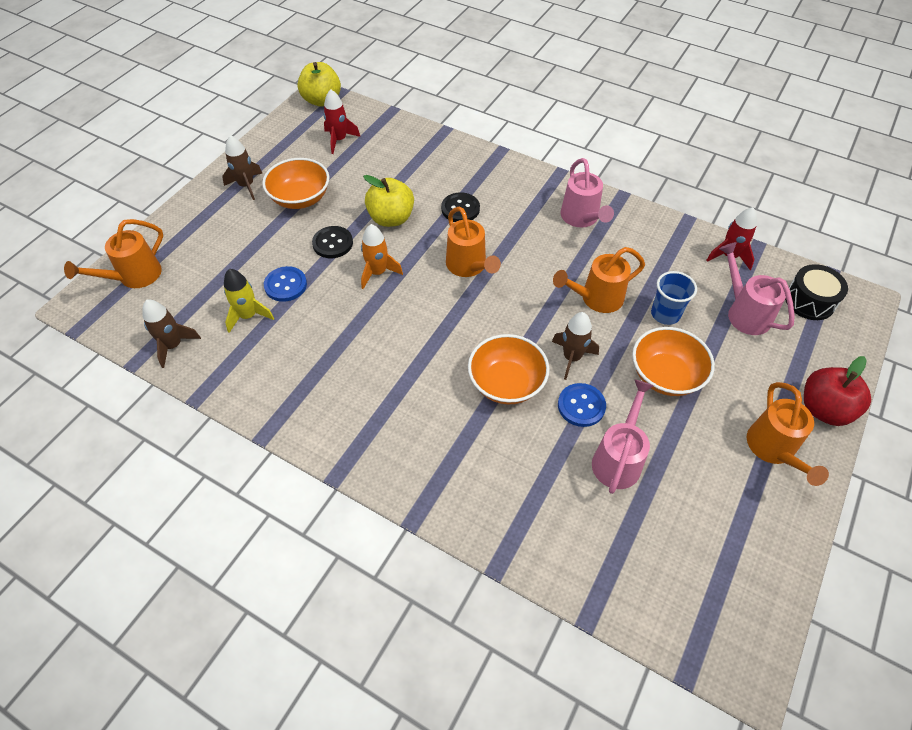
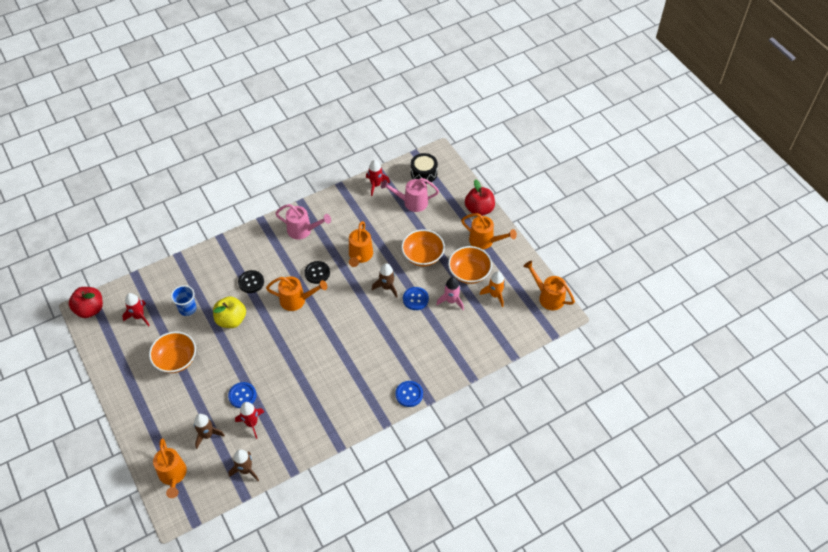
camera: 60 degrees left, 0 degrees up
(246, 186) = (139, 385): brown rocket -> brown rocket (207, 435)
(248, 316) = (252, 423): yellow rocket -> red rocket
(322, 100) = (90, 309): yellow apple -> red apple
(333, 243) = (228, 358): black button -> black button (317, 273)
(377, 273) = (268, 345): orange rocket -> orange rocket (495, 295)
(404, 486) = (409, 394): none -> blue button
(506, 383) = (382, 322): orange bowl -> orange bowl (469, 273)
(618, 458) = (451, 301): pink watering can -> pink rocket
(665, 314) = (390, 234): blue cup -> blue cup (187, 309)
(758, 620) = (548, 297): none -> orange watering can

